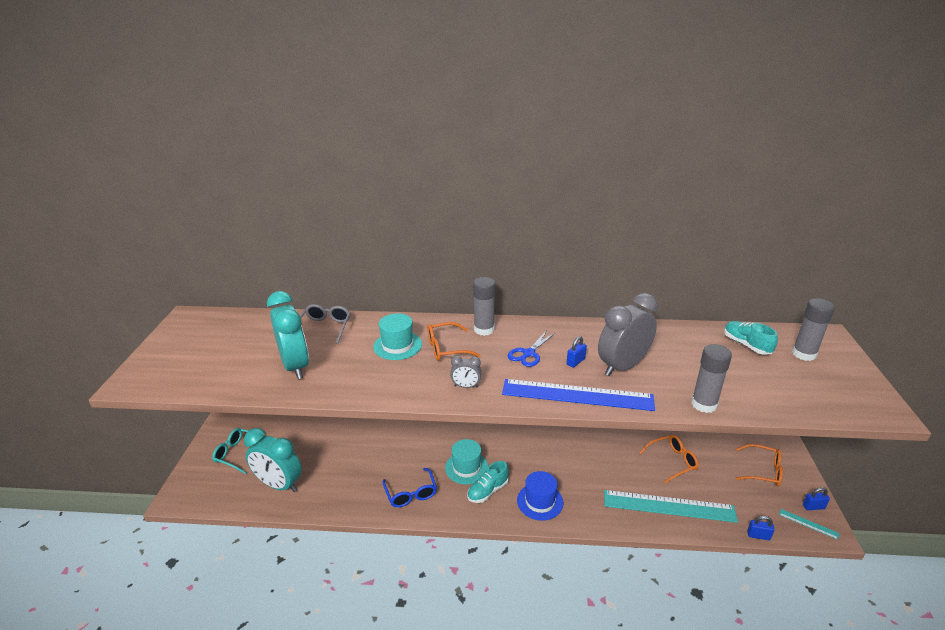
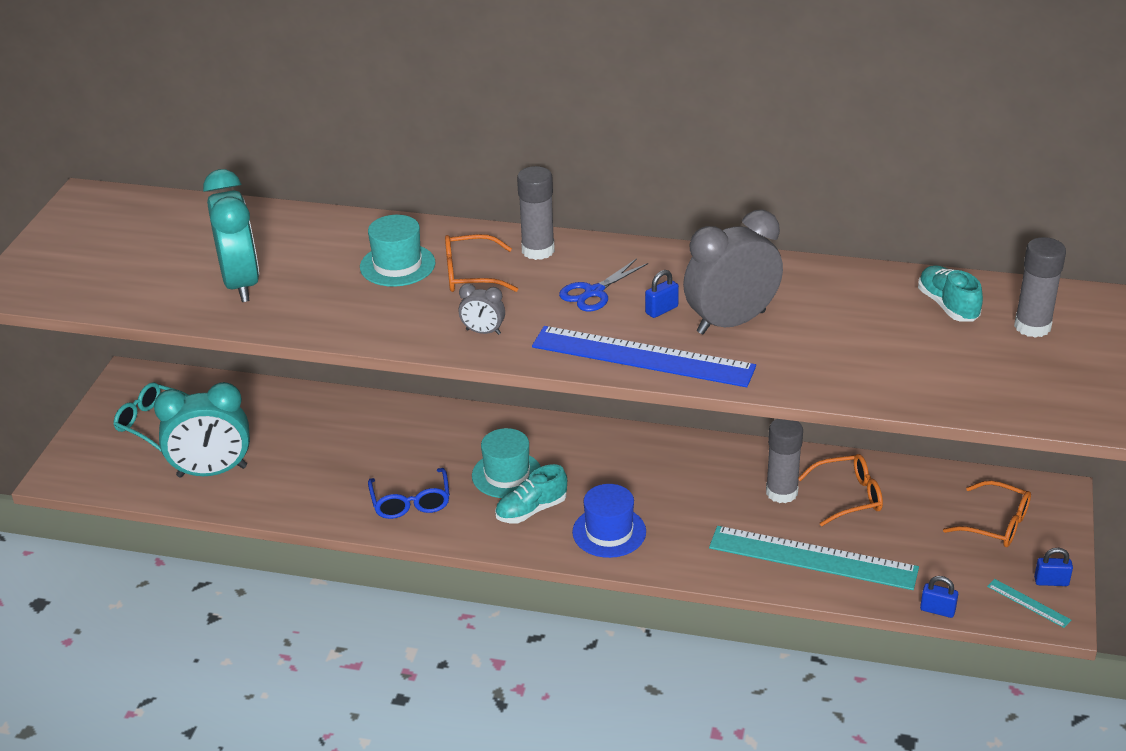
camera: 10 degrees right, 5 degrees up
(279, 485) = (212, 472): turquoise clock -> turquoise clock turned 45 degrees counterclockwise
(325, 328) = (292, 229): grey glasses -> none
(704, 404) = (826, 385): grey glue stick -> grey glue stick (781, 492)

